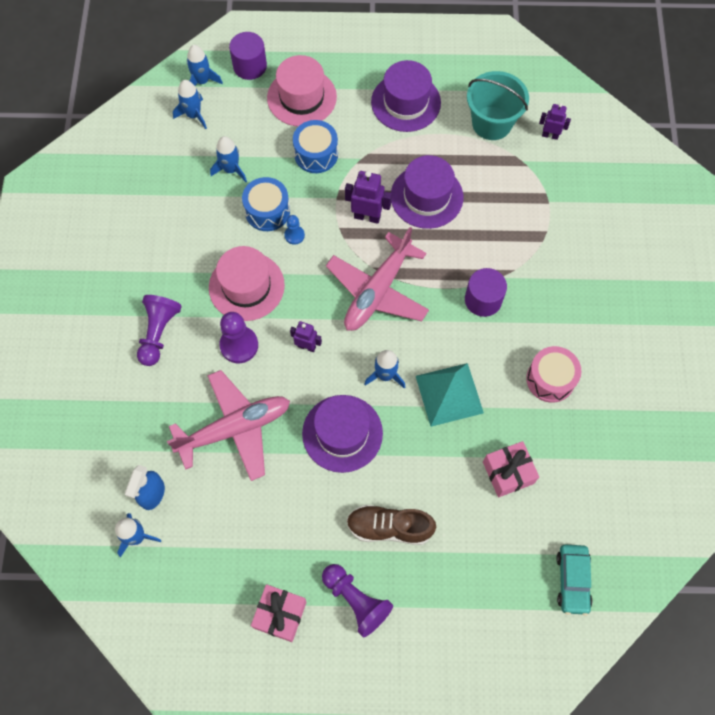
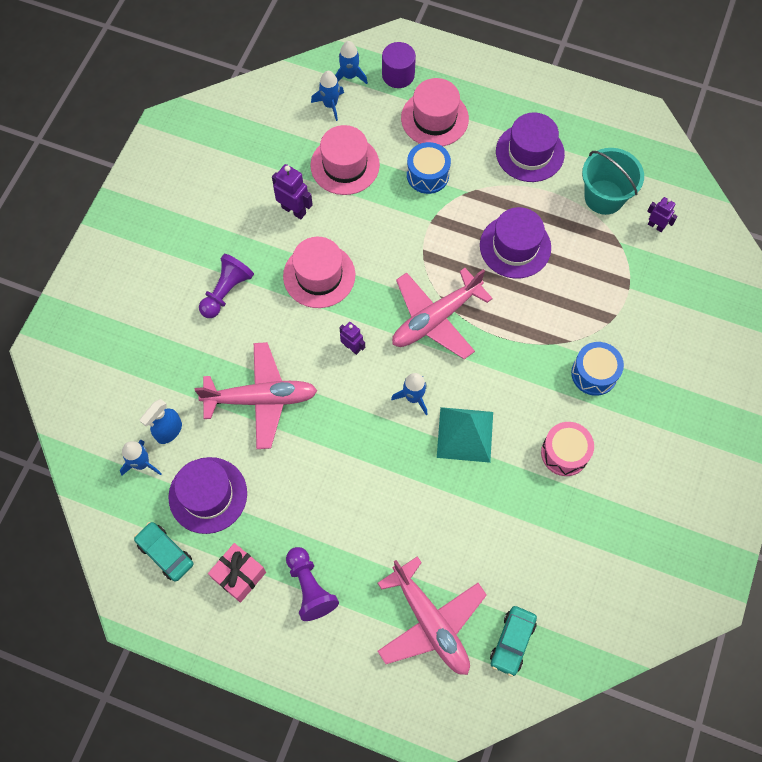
camera: 20 degrees right, 0 degrees up
(196, 620) = (165, 553): none -> turquoise car
(231, 170) = (345, 165): blue rocket -> pink hat
(239, 345) = (292, 326): purple pawn -> none
(267, 211) = (363, 213): blue drum -> blue drum (594, 374)
(294, 235) = (379, 243): blue pawn -> none
(342, 433) = (354, 436): purple hat -> purple hat (208, 495)
(367, 216) = (452, 247): purple robot -> purple robot (294, 210)
(389, 527) = (364, 534): brown shoe -> none
(483, 300) = (530, 359): purple cylinder -> none
(488, 591) = (430, 622): none -> pink plane
(508, 472) = (491, 524): pink gift -> none

